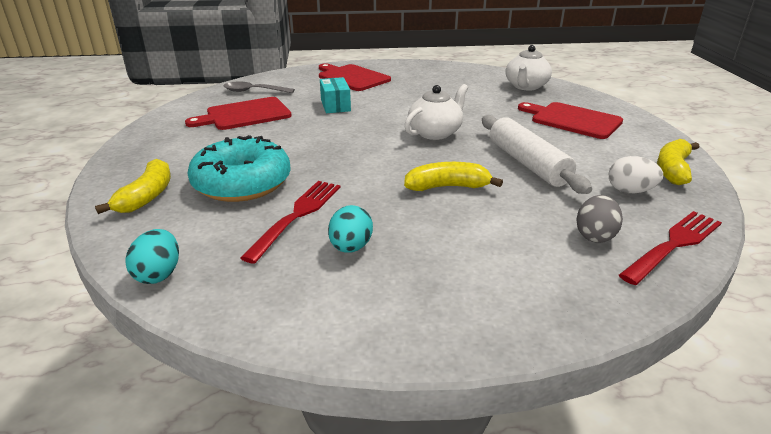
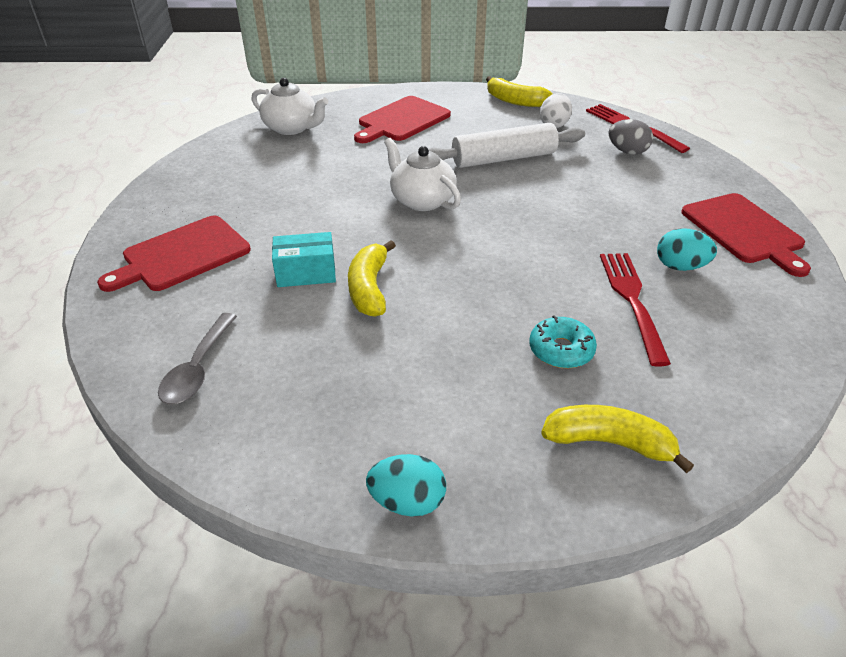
camera: 85 degrees left, 10 degrees up
(159, 274) = (771, 394): turquoise egg -> turquoise egg (407, 501)
(242, 183) = (561, 350): turquoise donut -> turquoise donut, size x0.51
(245, 115) = (316, 370): red cutting board -> red cutting board (744, 231)
(296, 216) = (632, 301): red fork -> red fork turned 60 degrees clockwise
(447, 187) = (555, 205): yellow banana -> yellow banana (369, 288)

